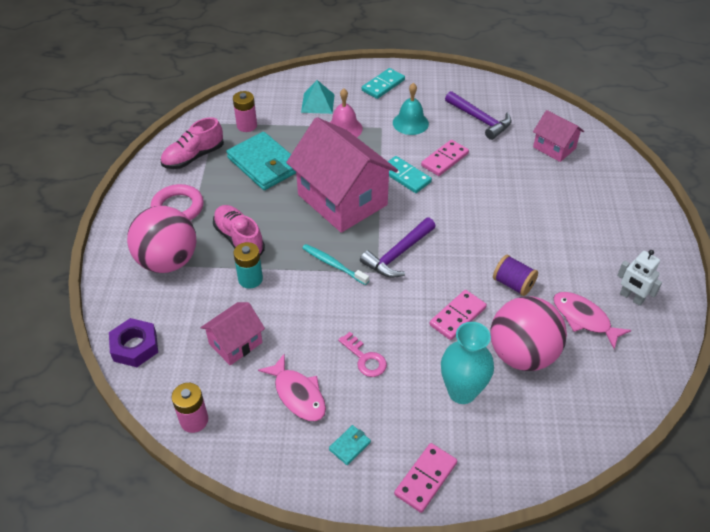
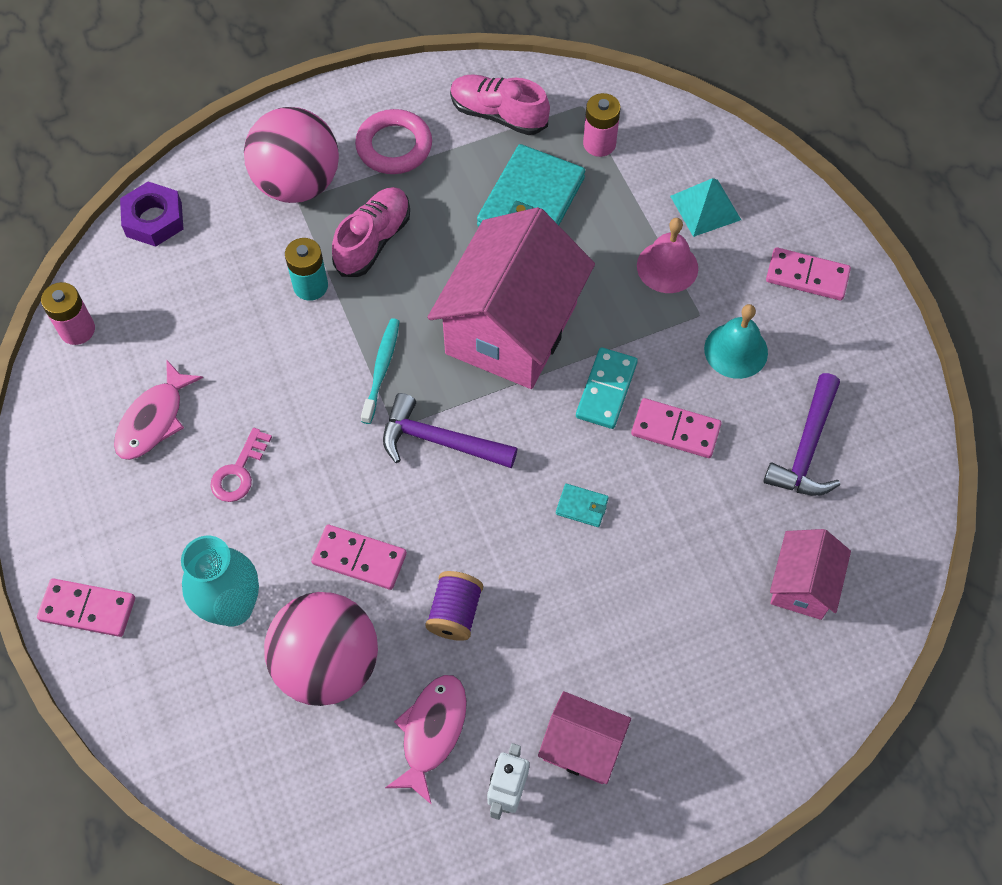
camera: 65 degrees right, 15 degrees up
(235, 343) = (202, 318): pink house -> pink house (582, 746)
(349, 446) = (102, 507): turquoise wallet -> turquoise wallet (582, 506)
(383, 85) = (807, 276): turquoise domino -> pink domino

